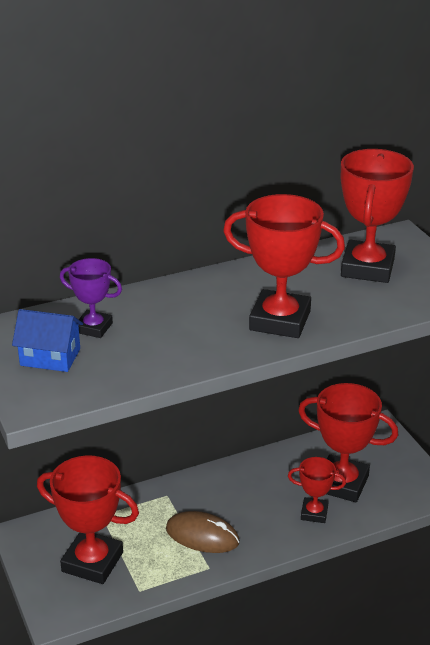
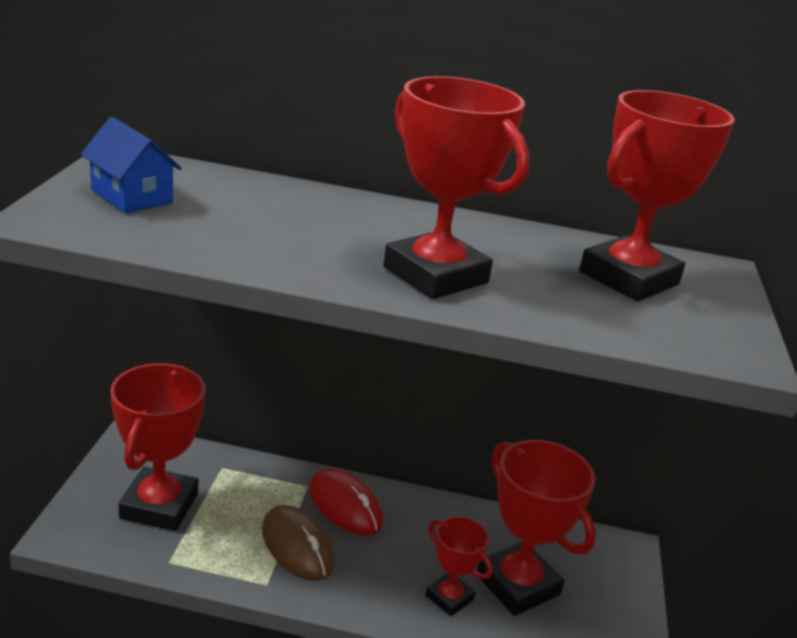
camera: 30 degrees right, 5 degrees down
(92, 562) = (159, 506): red trophy -> red trophy turned 45 degrees clockwise
(93, 328) = (217, 195): purple trophy -> none
(203, 494) = (345, 506): none -> red mouse

